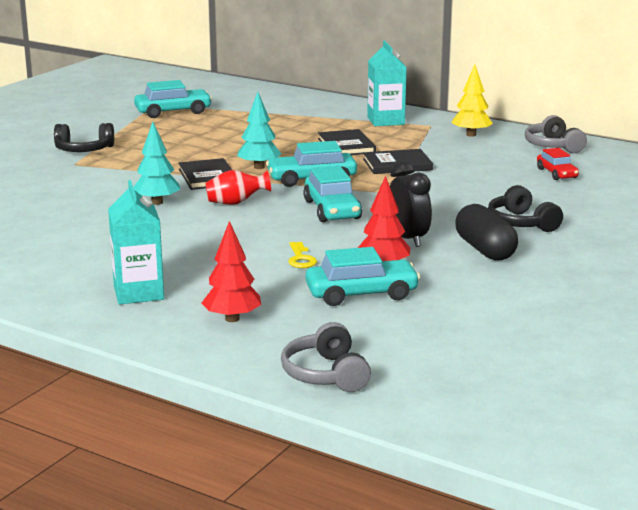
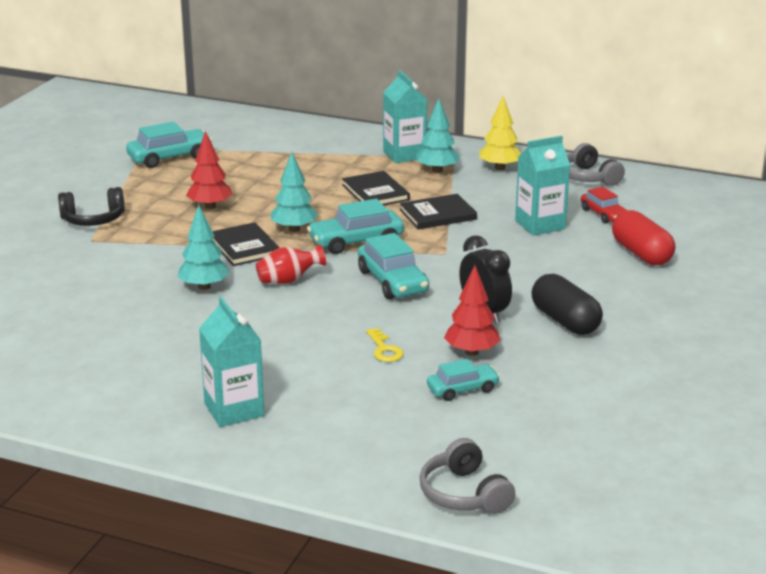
camera: 10 degrees left, 5 degrees up
(232, 319) = (344, 434): red tree -> red tree (210, 206)
(361, 294) = (462, 389): turquoise car -> turquoise car, size x0.63
(411, 133) = (437, 170): none -> turquoise tree
(491, 177) = (540, 225): none -> turquoise carton
(521, 223) = (589, 283): black headphones -> none
(582, 204) = (641, 253): none -> red capsule

